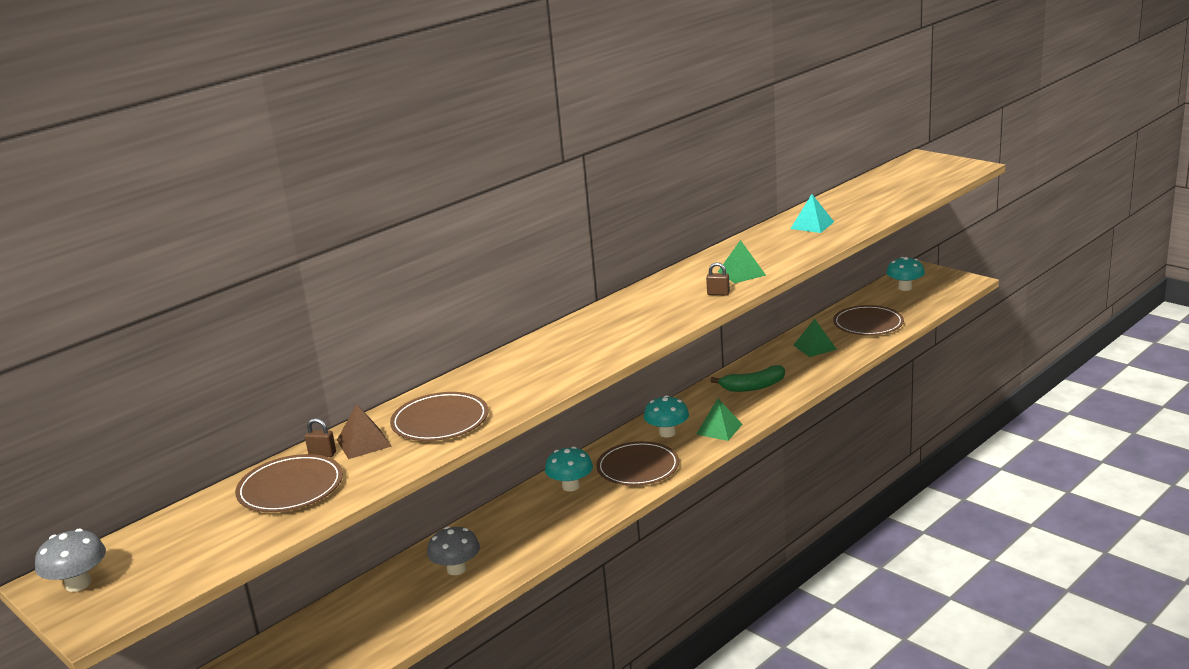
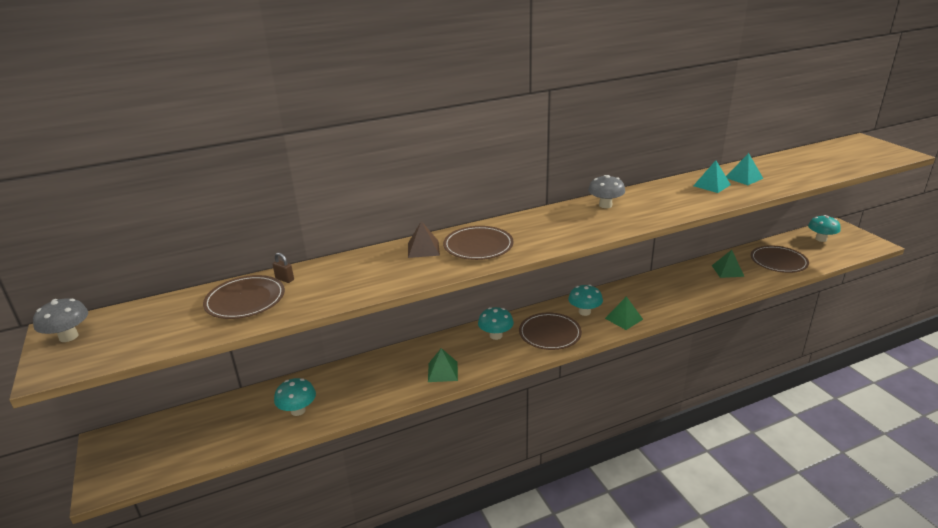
camera: 20 degrees right, 5 degrees up
(362, 635) = (298, 410): none -> turquoise mushroom
(364, 443) = (316, 277): brown pyramid -> brown pyramid (423, 249)
(440, 421) = (376, 273): brown plate -> brown plate (478, 246)
(456, 569) = (385, 378): grey mushroom -> grey mushroom (605, 205)
(718, 293) = (639, 218): brown padlock -> none
(741, 273) = (666, 205): green pyramid -> green pyramid (442, 371)
(753, 386) = (665, 291): green banana -> none
(780, 240) = (711, 185): none -> turquoise pyramid

